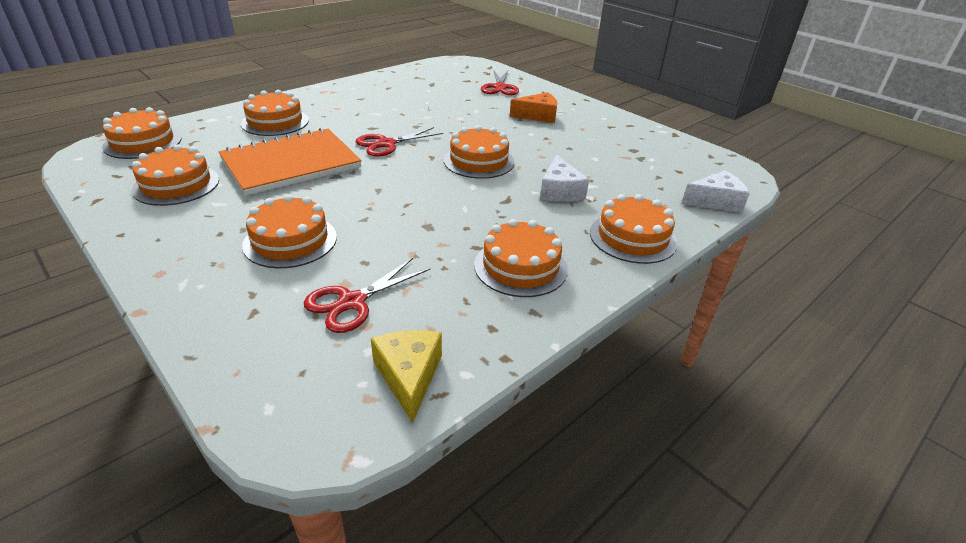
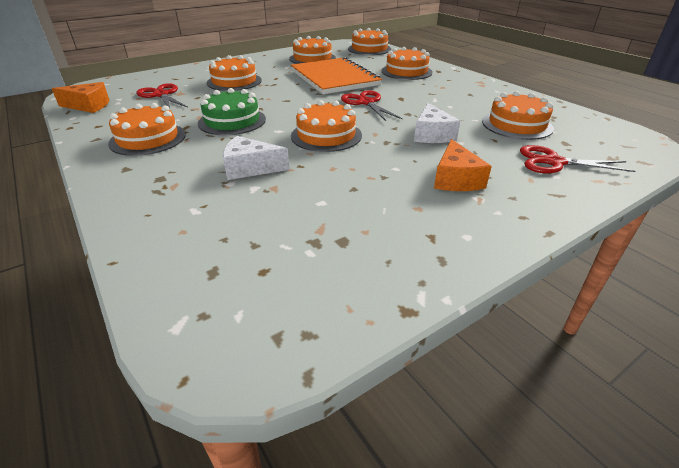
camera: 100 degrees right, 0 degrees up
(409, 376) = (89, 106): yellow cheese -> orange cheese
(453, 217) = (232, 121): none -> green cake
(632, 237) = (140, 193): orange cake -> orange cake (517, 125)
(715, 201) = (161, 281): white cheese -> white cheese (432, 134)

